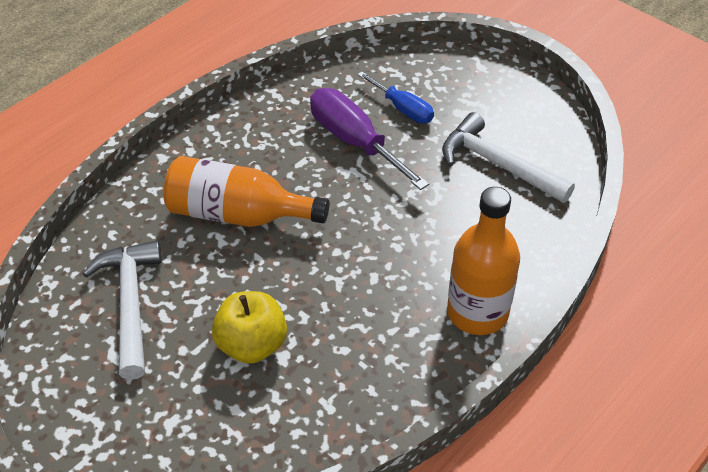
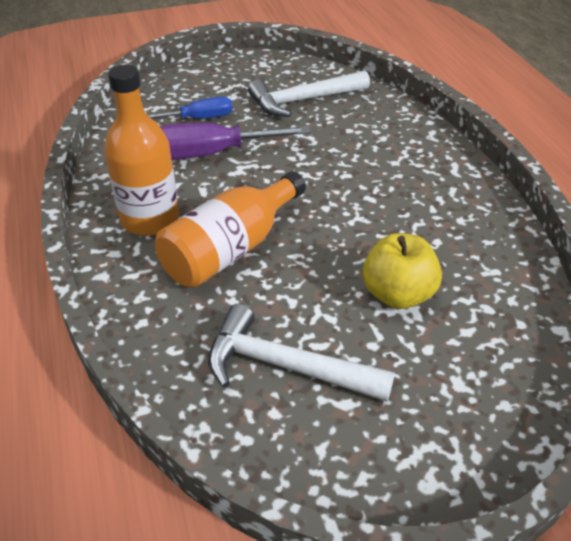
camera: 60 degrees left, 5 degrees down
(477, 312) = (442, 162): orange bottle -> orange bottle (150, 219)

